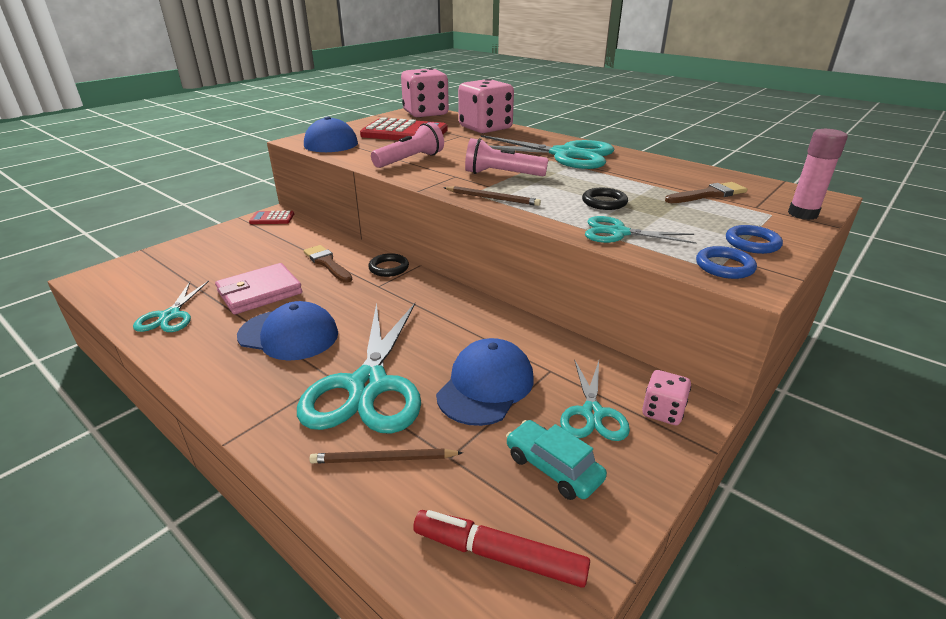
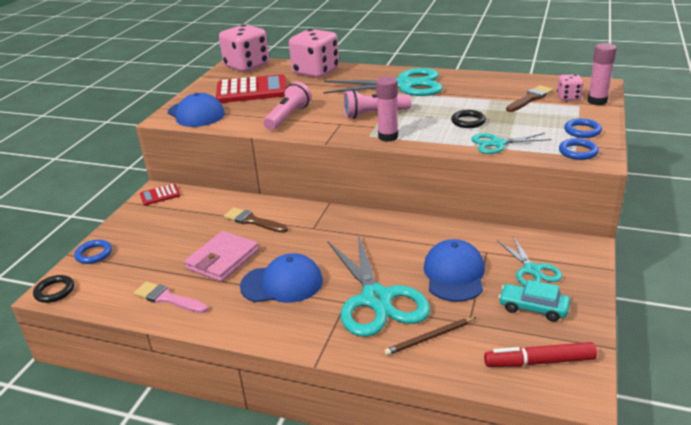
camera: 20 degrees left, 0 degrees up
(160, 255) = (94, 254): none -> blue ring
(170, 316) = (168, 298): turquoise scissors -> pink brush
(389, 268) = (307, 211): black ring -> black ring (54, 291)
(492, 198) = (388, 137): brown pencil -> pink glue stick
(662, 411) = (571, 256): pink dice -> pink dice (568, 97)

